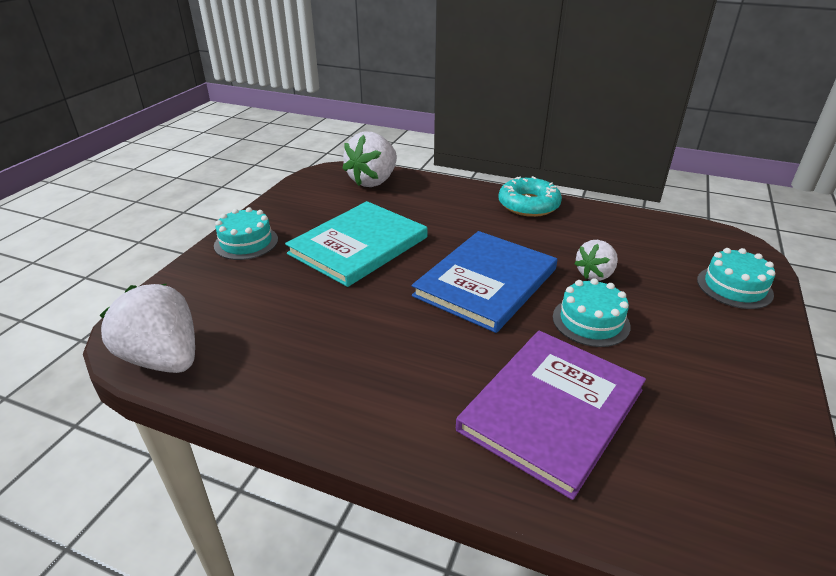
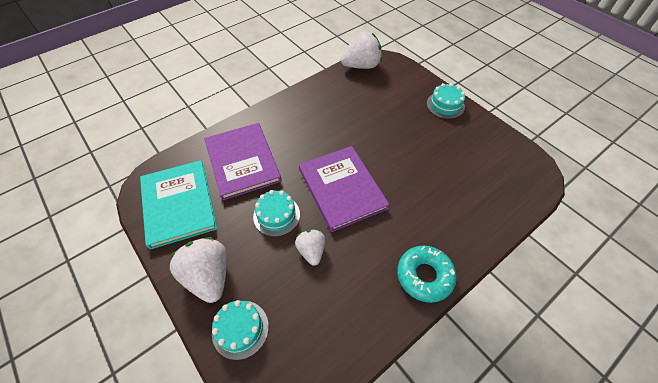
camera: 120 degrees right, 20 degrees up
(359, 245) = (416, 149): turquoise book -> turquoise book (178, 204)
(373, 181) = (511, 191): white strawberry -> white strawberry (209, 276)
(486, 282) = (341, 189): blue book -> purple book

